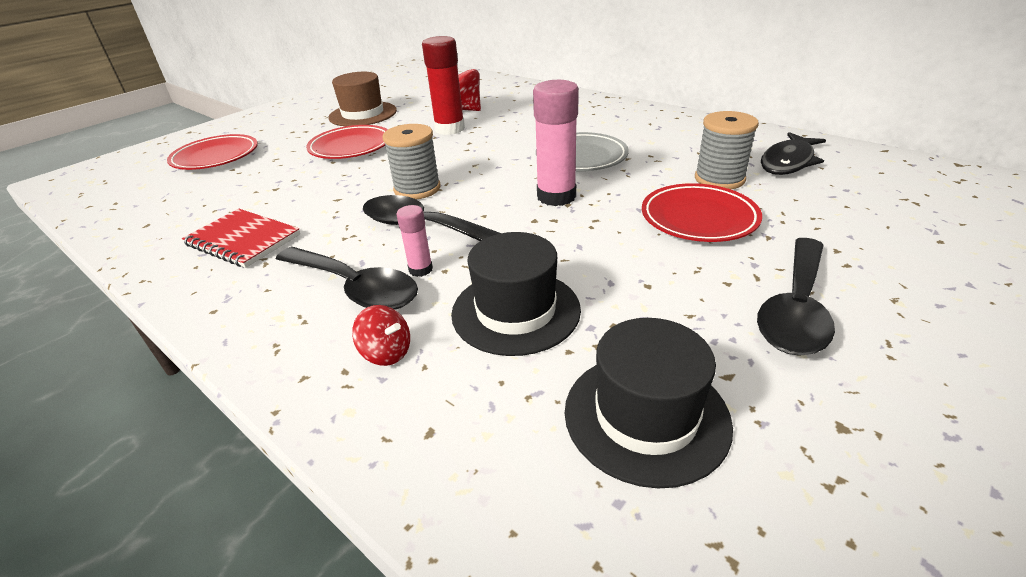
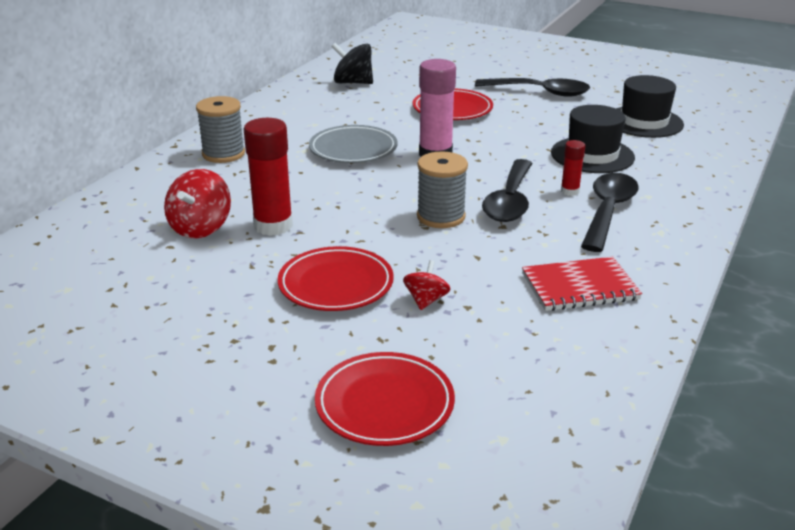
camera: 105 degrees left, 5 degrees down
(243, 240) = (579, 287): red notebook -> red notebook turned 60 degrees clockwise
(363, 114) = (201, 309): brown hat -> none
(386, 352) = (659, 186): red spinning top -> red spinning top (426, 300)
(420, 269) = (570, 191): pink glue stick -> red glue stick
(719, 179) = (388, 103): grey spool -> grey spool (223, 154)
(788, 162) = (353, 83): black fish -> black spinning top

